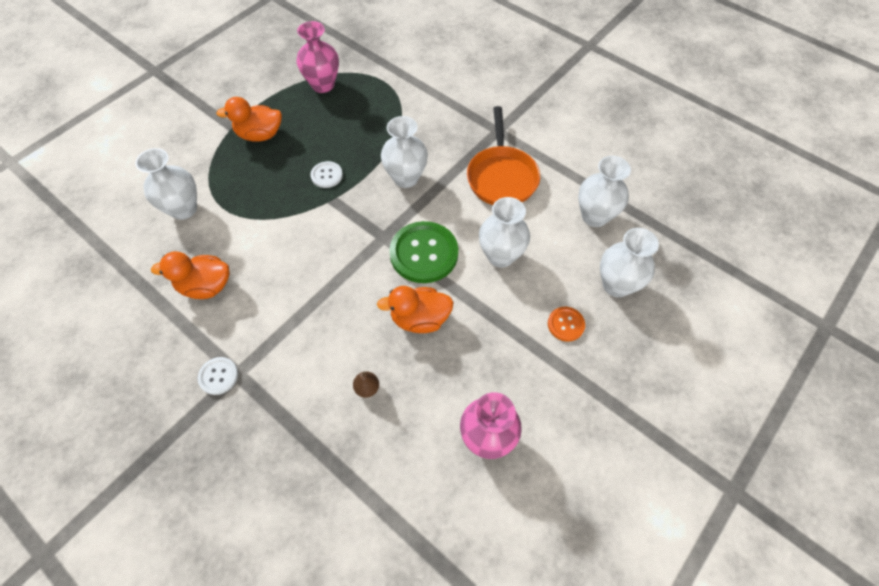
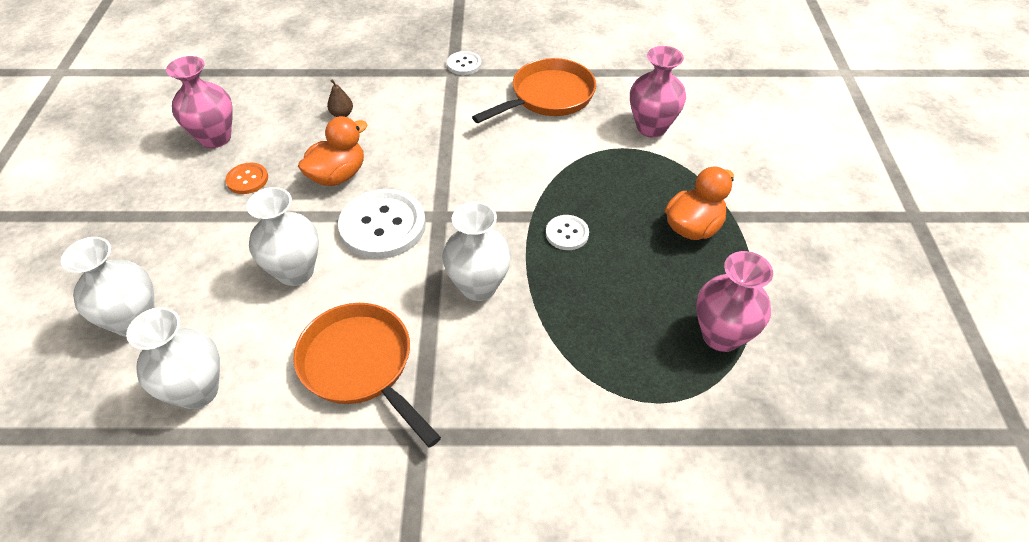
camera: 140 degrees right, 10 degrees down
(183, 209) = (651, 127): white vase -> pink vase
(206, 286) = (548, 97): orange duck -> orange pan
(424, 253) = (383, 226): green button -> white button
(565, 324) = (182, 250): orange button -> orange button (247, 179)

